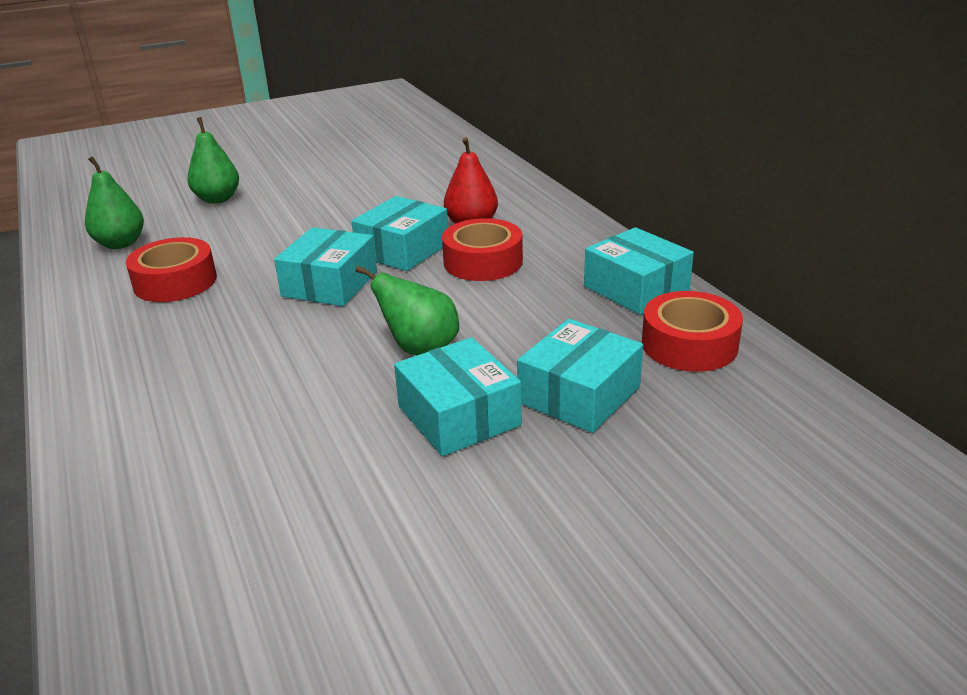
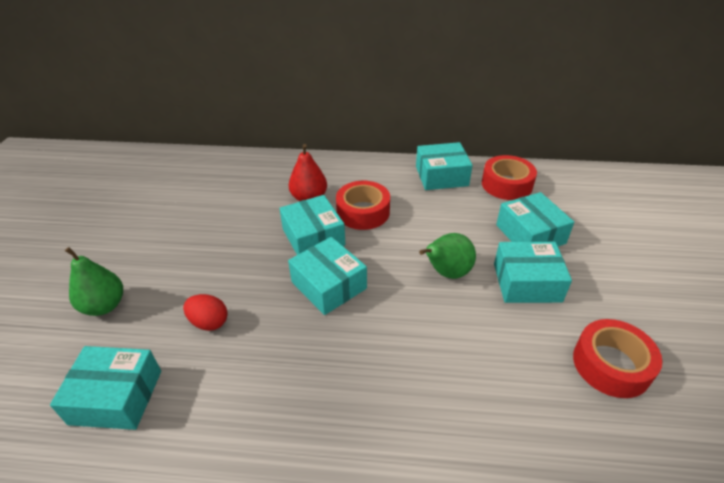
camera: 60 degrees left, 10 degrees up
(120, 244) = (116, 397): green pear -> turquoise box
(175, 282) = (239, 372): red tape -> red tape (611, 365)
(229, 246) = (209, 322): none -> red egg

